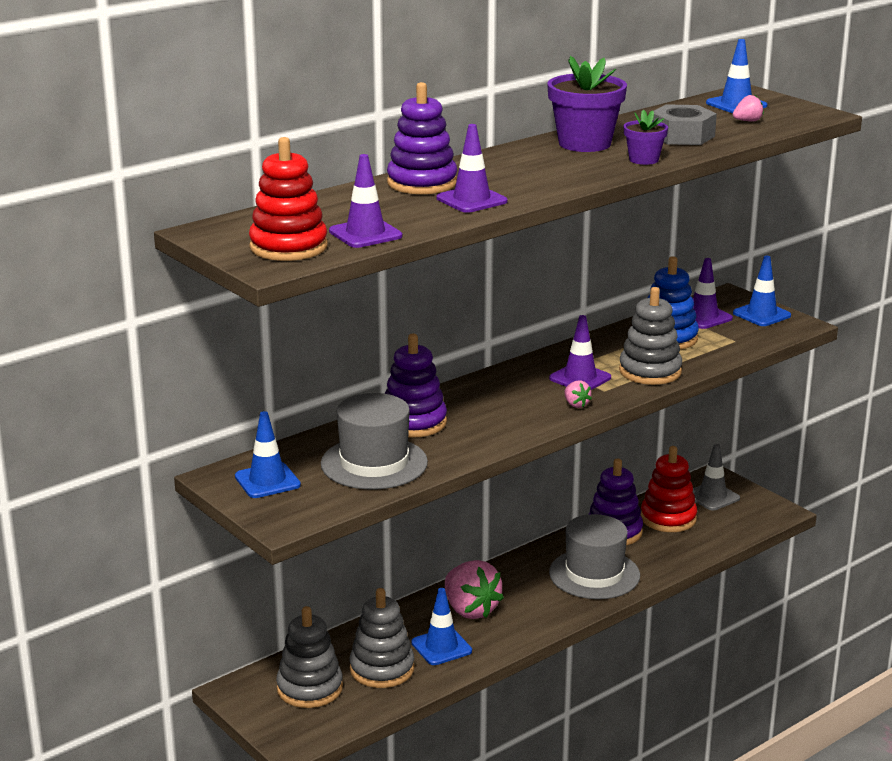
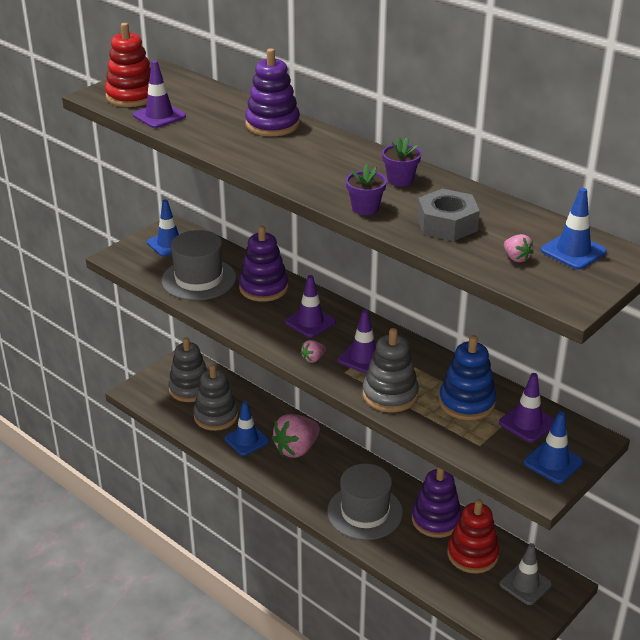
camera: 80 degrees right, 10 degrees up
(471, 200) = (238, 145): purple traffic cone -> purple traffic cone (310, 322)
(584, 143) = (400, 180): purple flower pot -> purple flower pot, size x0.55

